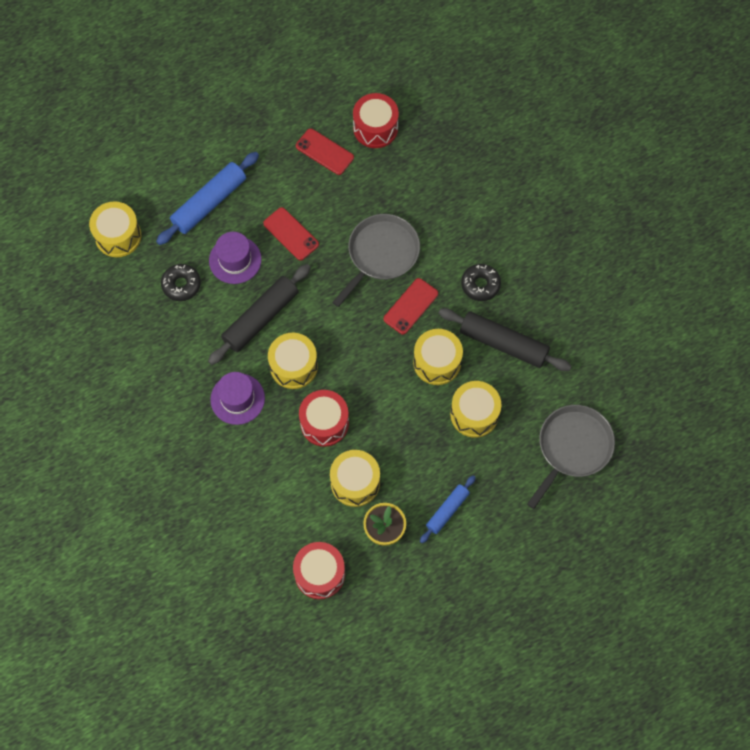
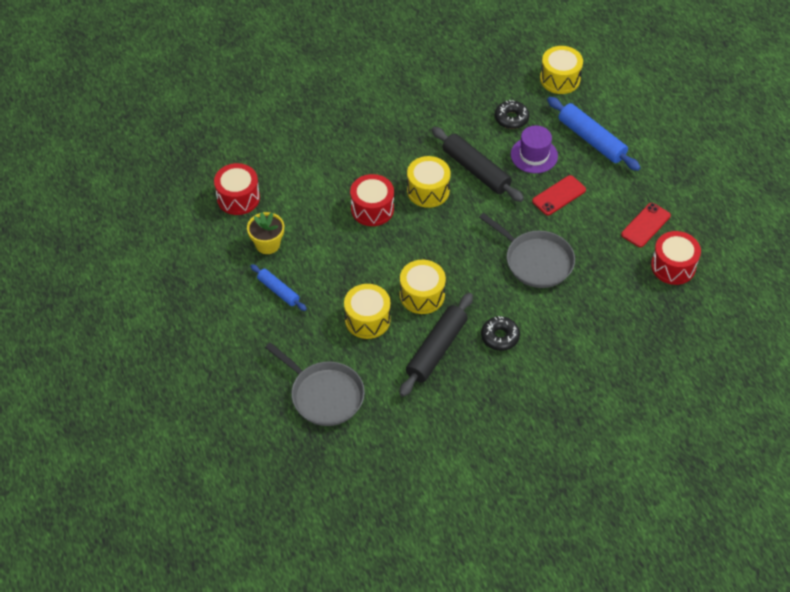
camera: 95 degrees right, 15 degrees down
(237, 399) = (401, 151): purple hat -> none
(355, 482) = (314, 227): yellow drum -> none
(411, 306) = (480, 280): red phone -> none

